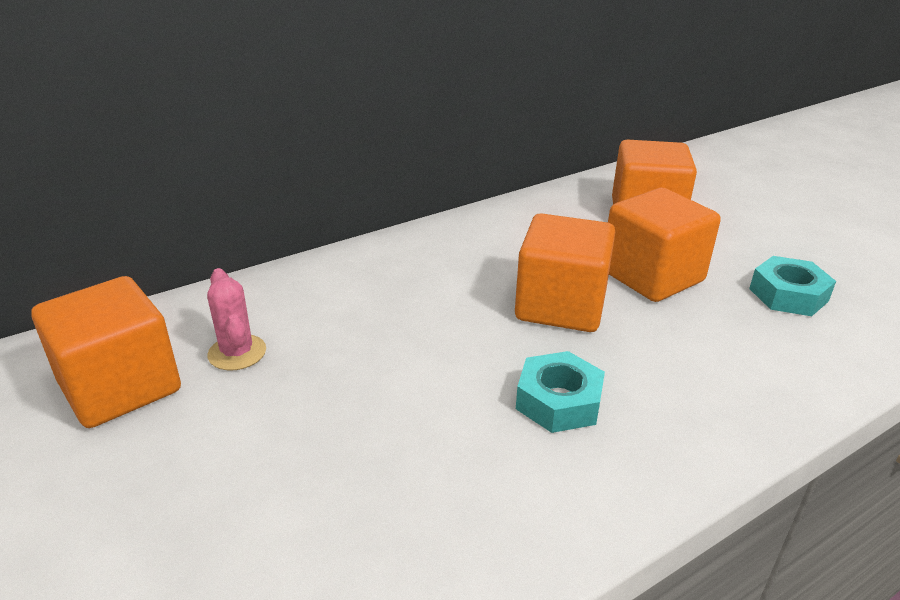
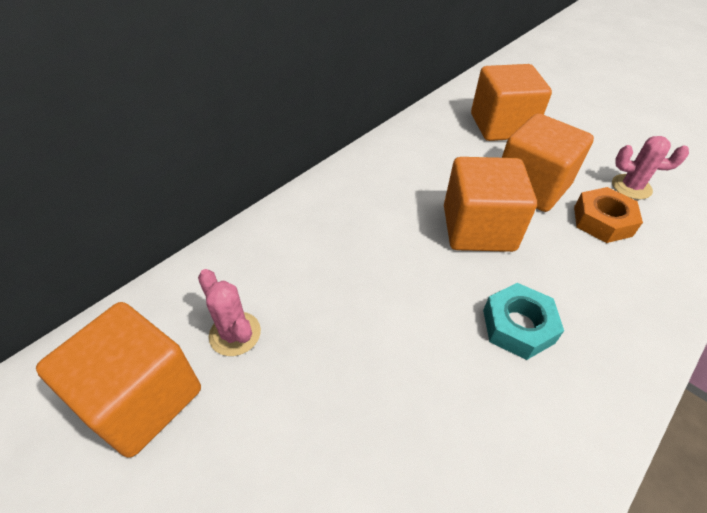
camera: 15 degrees left, 15 degrees up
(727, 322) = (602, 221): none -> orange nut
(788, 295) = (631, 187): turquoise nut -> pink cactus

